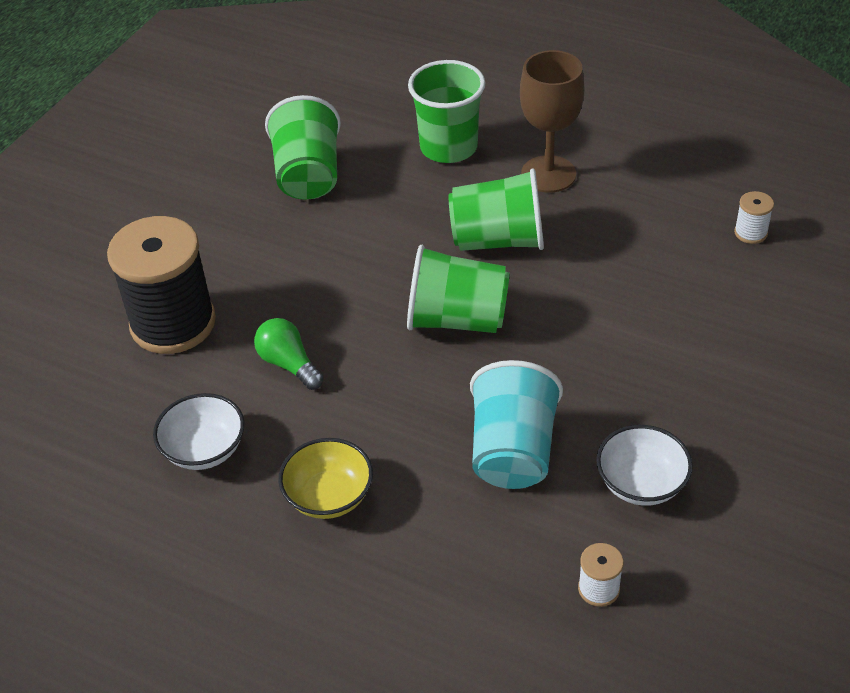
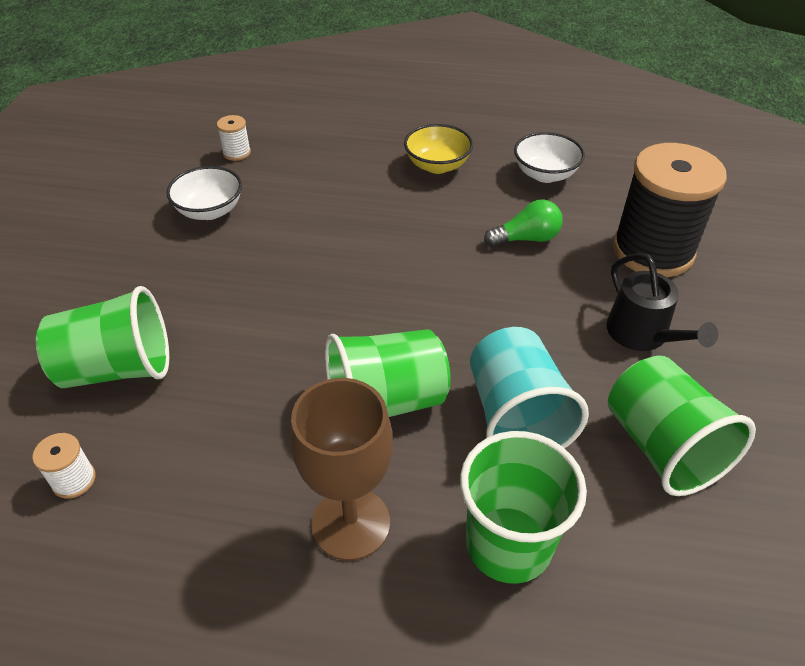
camera: 160 degrees right, 0 degrees up
(255, 250) = (642, 334): none -> black watering can
(289, 364) = (526, 238): green light bulb -> green light bulb turned 45 degrees counterclockwise
(457, 319) = (397, 304): green cup -> green cup (117, 368)
(512, 451) = (313, 213): turquoise cup -> turquoise cup (516, 416)

